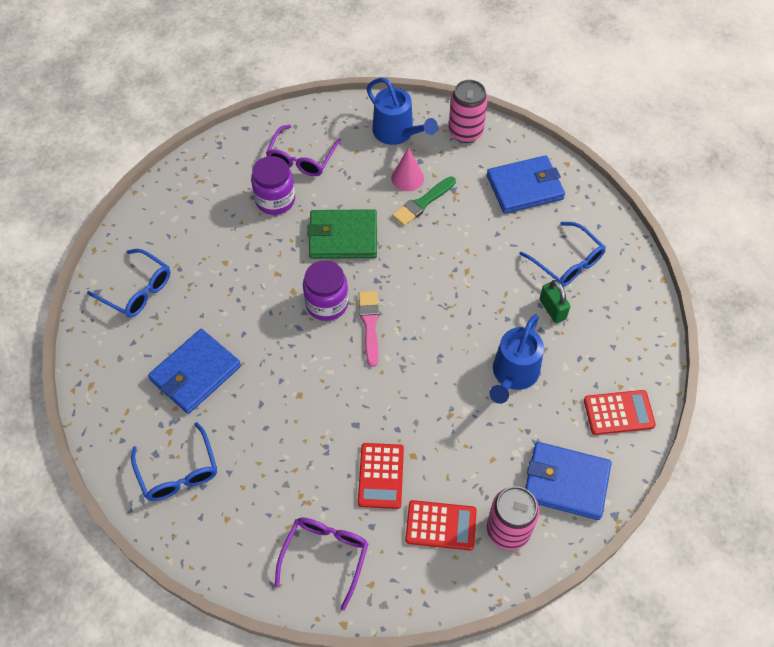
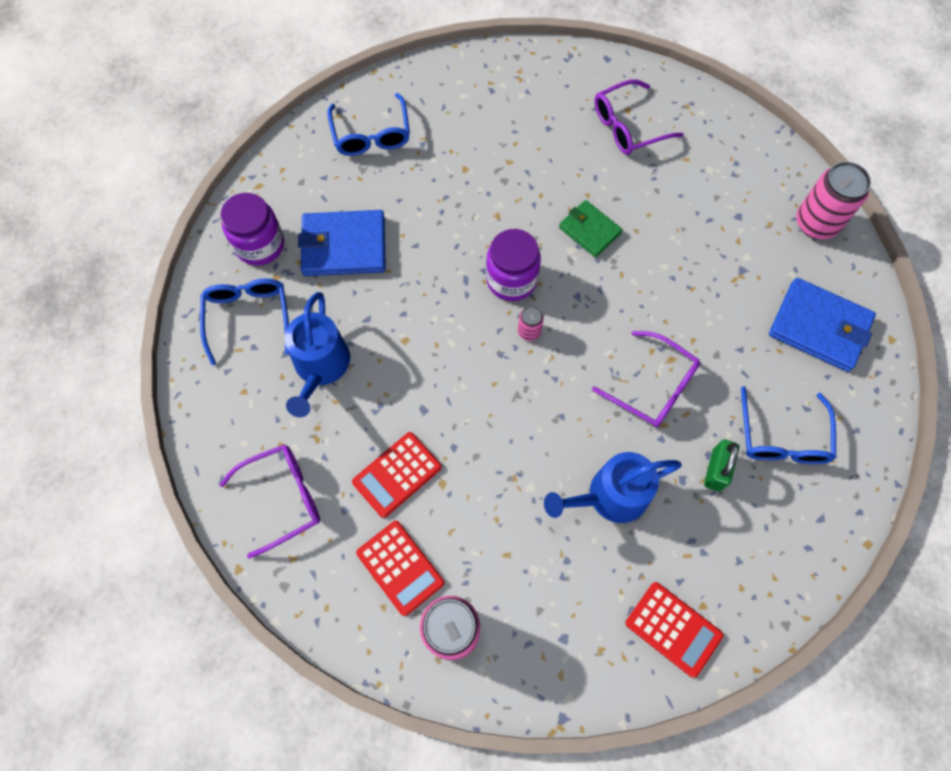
camera: 45 degrees right, 10 degrees up
(178, 472) = (248, 317): blue glasses -> blue glasses turned 150 degrees clockwise
(275, 200) = (564, 147): purple jar -> purple jar (260, 245)
(343, 237) = (589, 230): green wallet -> green wallet, size x0.62
(370, 324) = (529, 331): pink brush -> pink can
(397, 133) = (745, 171): blue watering can -> blue watering can (320, 368)
(407, 178) = (709, 223): pink cone -> none
(422, 203) = (698, 259): green brush -> none
(473, 294) = (653, 387): none -> purple glasses
(566, 482) = (550, 642): blue wallet -> none

